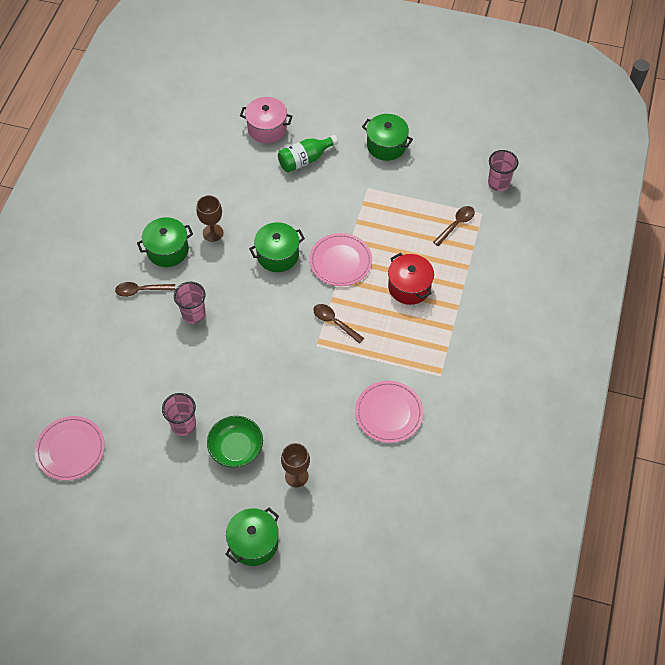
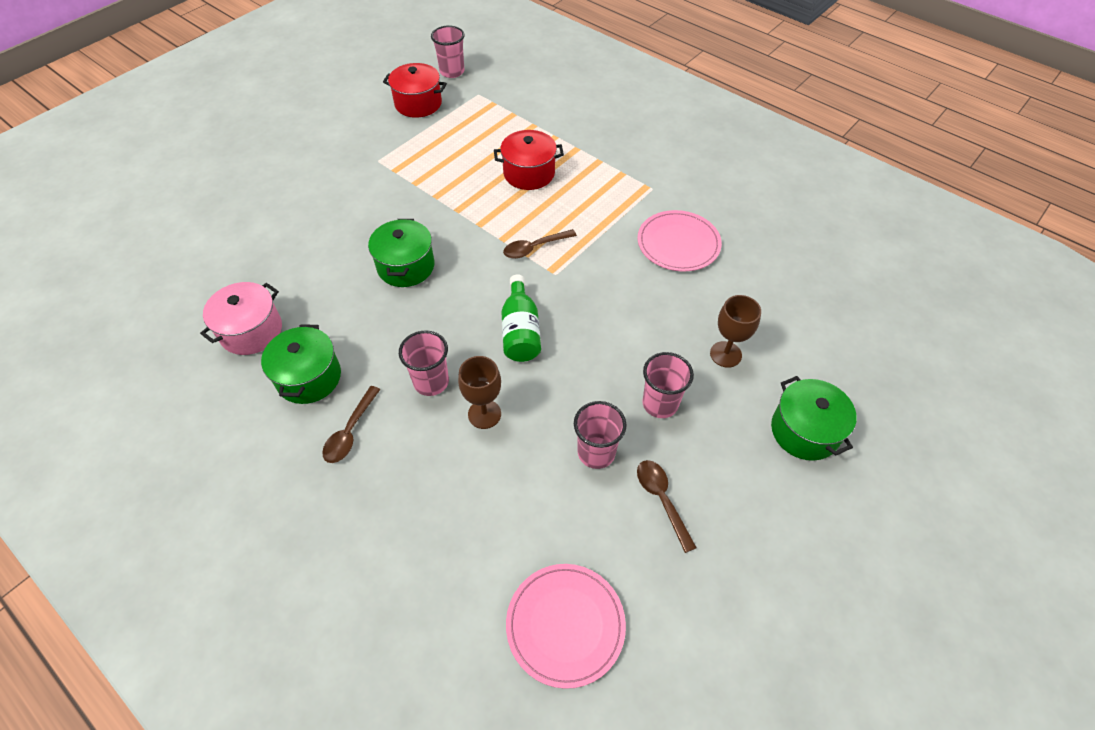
camera: 65 degrees left, 5 degrees down
(213, 233) = (322, 318): brown goblet -> brown goblet (484, 414)
(236, 448) = (660, 403): green bowl -> pink cup
(267, 128) = (216, 214): pink pot -> pink pot (251, 331)
(305, 160) = (293, 197): green bottle -> green bottle (520, 331)
(340, 261) = (456, 215): pink plate -> none
(386, 145) = (336, 128): green pot -> none
(445, 180) = (418, 104): none -> red pot
(456, 224) = (477, 115): brown spoon -> brown spoon (661, 500)

